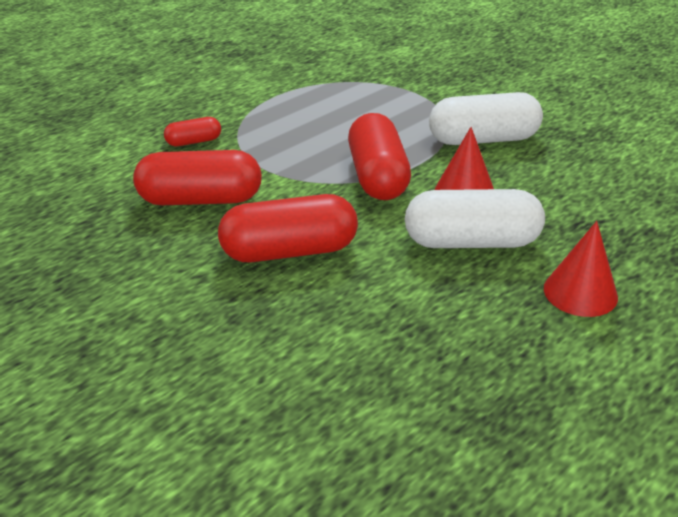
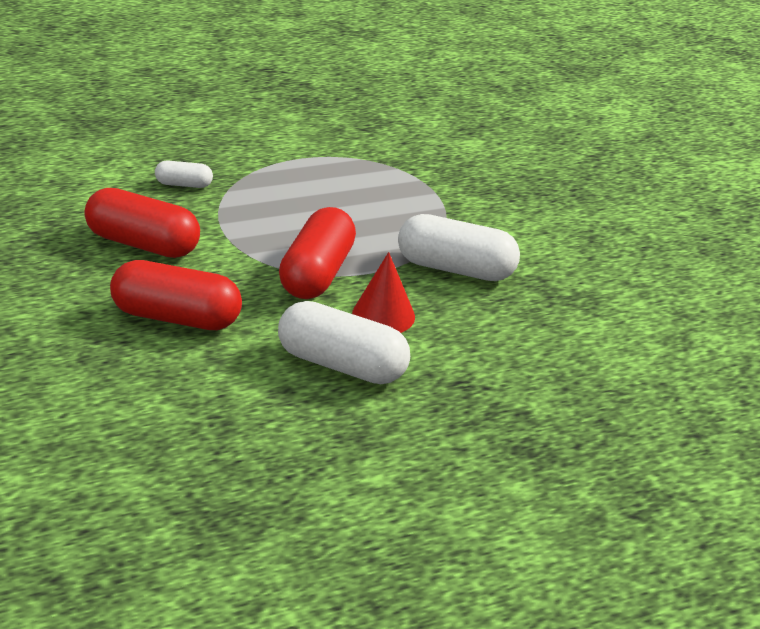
camera: 20 degrees right, 0 degrees up
(194, 142) = (184, 184): red capsule -> white capsule
(580, 292) = (393, 444): red cone -> none

